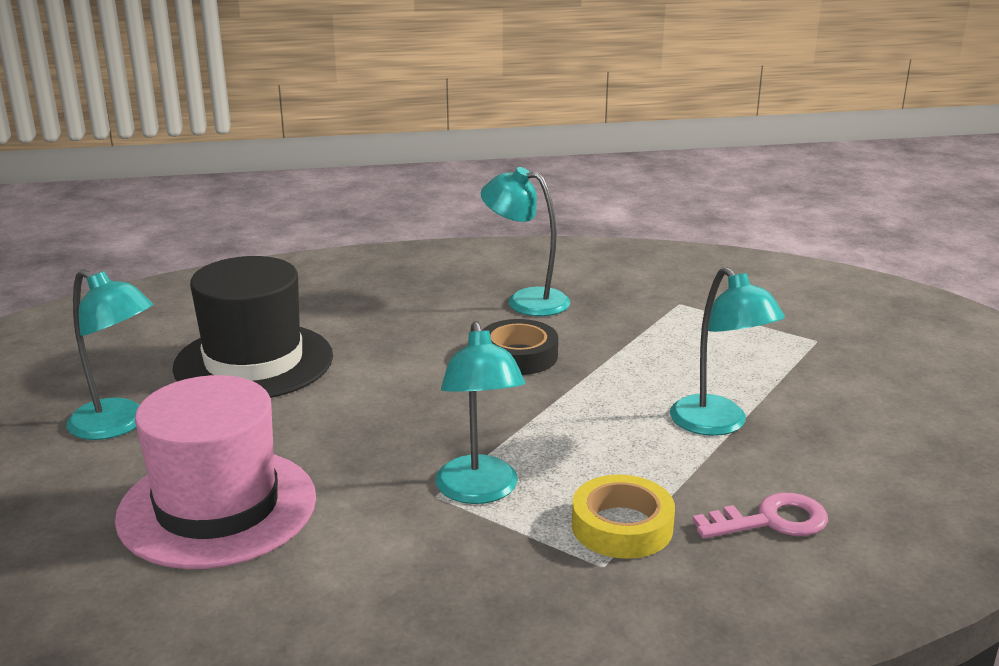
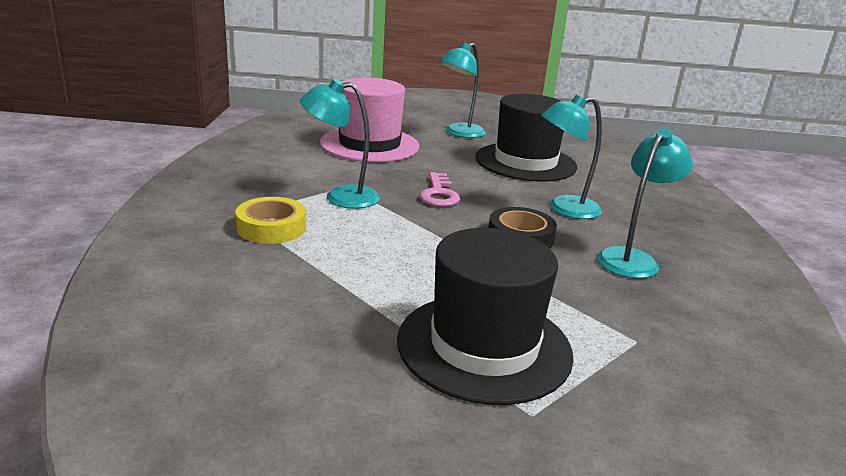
camera: 100 degrees right, 0 degrees up
(718, 424) = (373, 294): turquoise lamp -> turquoise lamp (564, 209)
(750, 362) = (484, 346): none -> black hat
(771, 521) = (230, 278): pink key -> pink key (439, 194)

